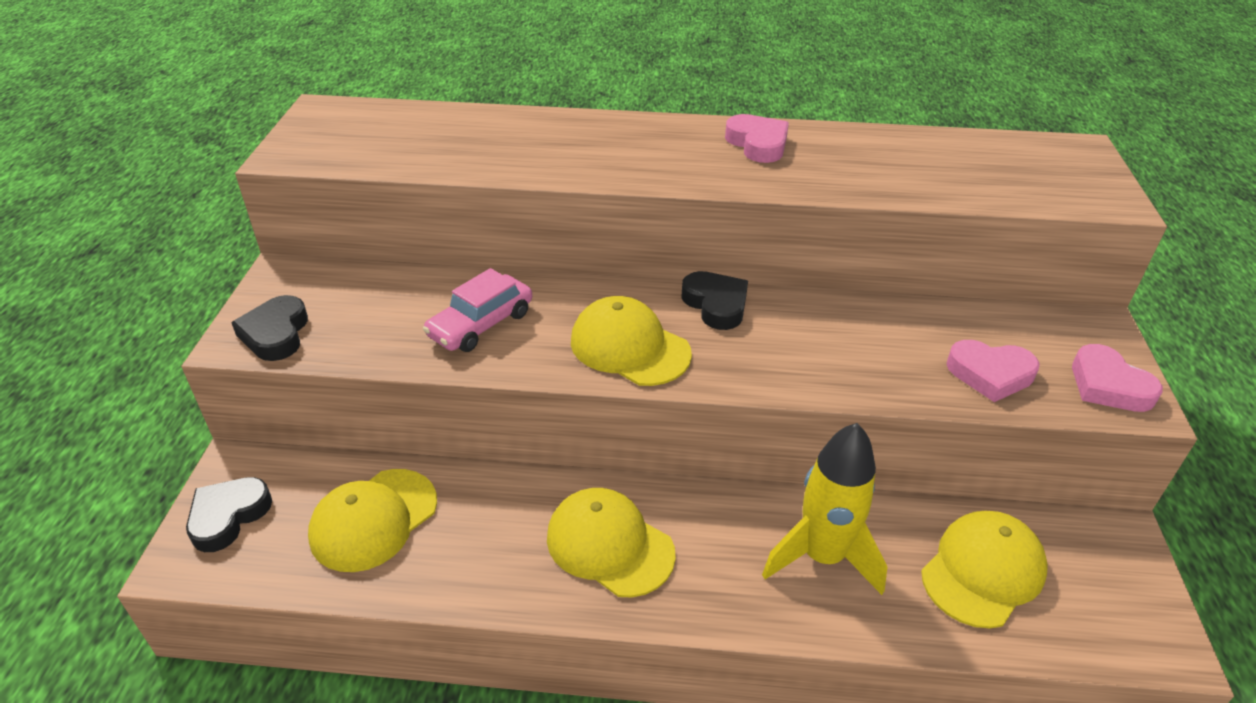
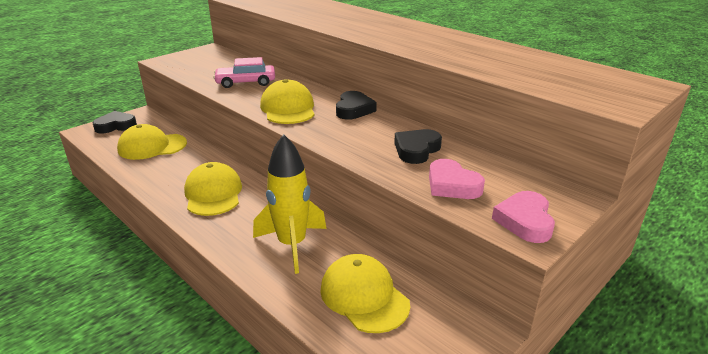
camera: 40 degrees right, 10 degrees down
(275, 334) = (176, 62): black heart -> black heart (416, 150)
(758, 144) = (433, 36): pink heart -> none
(983, 571) = (364, 296): yellow cap -> yellow cap turned 120 degrees counterclockwise

